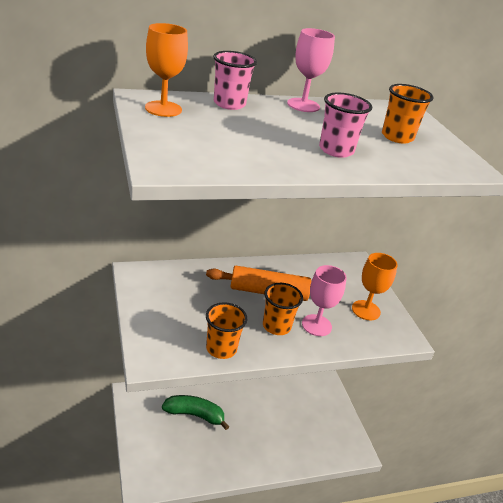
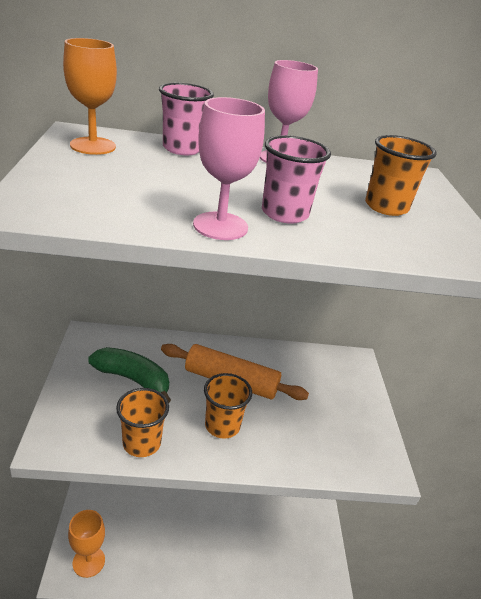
camera: 15 degrees right, 0 degrees up
(195, 415) = (153, 502): green banana -> green banana (133, 379)
(316, 325) = (273, 433): pink goblet -> pink goblet (220, 226)
(366, 310) = (345, 423): orange goblet -> orange goblet (88, 561)

